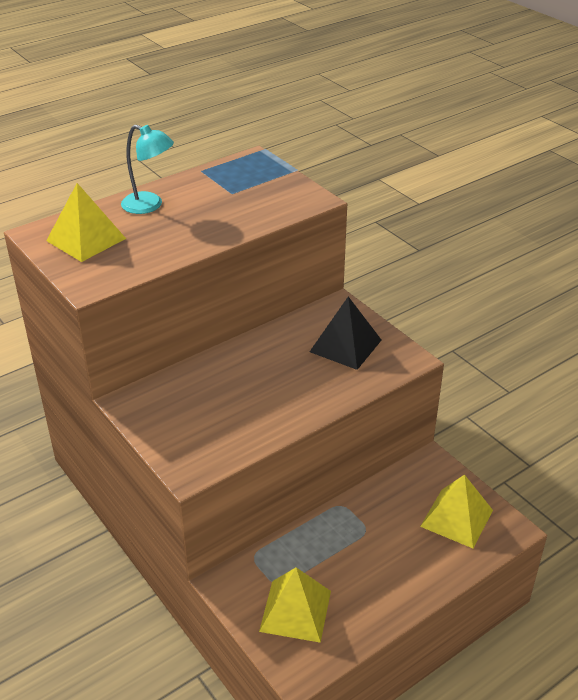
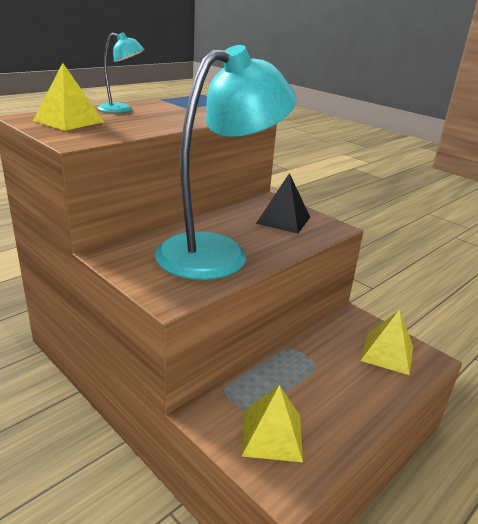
camera: 10 degrees left, 10 degrees down
(253, 400) = (218, 251): none -> turquoise lamp

